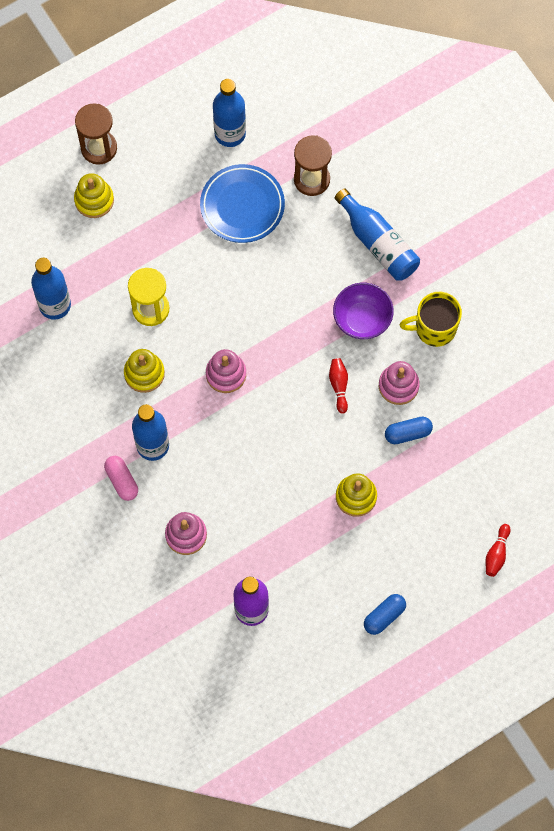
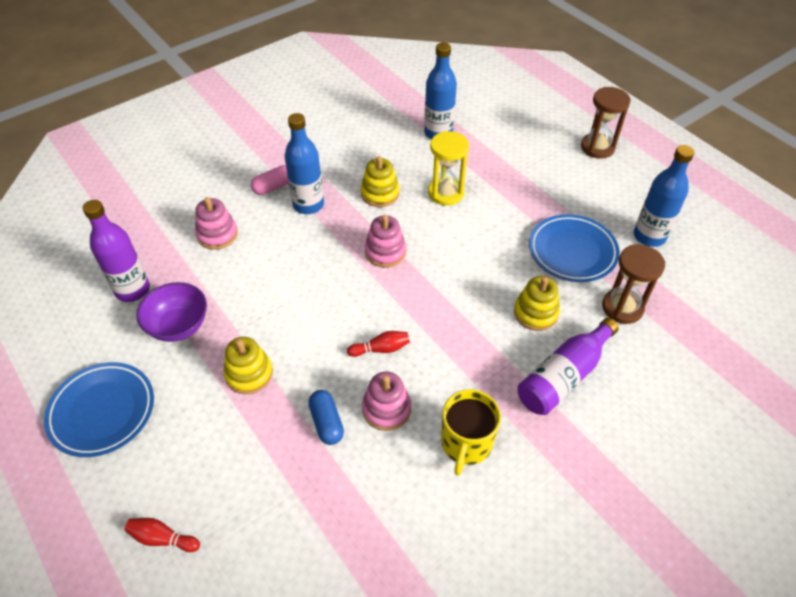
camera: 85 degrees right, 20 degrees down
(94, 200) = (545, 148): yellow stacking toy -> yellow stacking toy (535, 313)
(362, 319) = (464, 366): purple bowl -> purple bowl (179, 326)
(378, 243) = (564, 376): blue bottle -> purple bottle
(384, 616) = (102, 411): blue capsule -> blue plate
(434, 328) = (466, 444): yellow mug -> yellow mug turned 150 degrees counterclockwise

